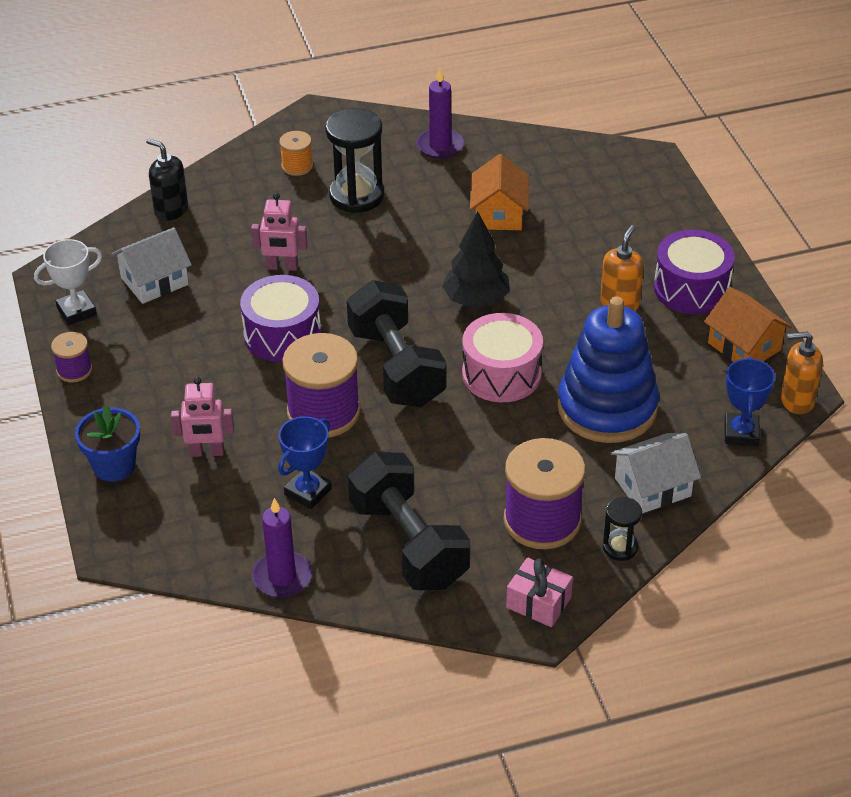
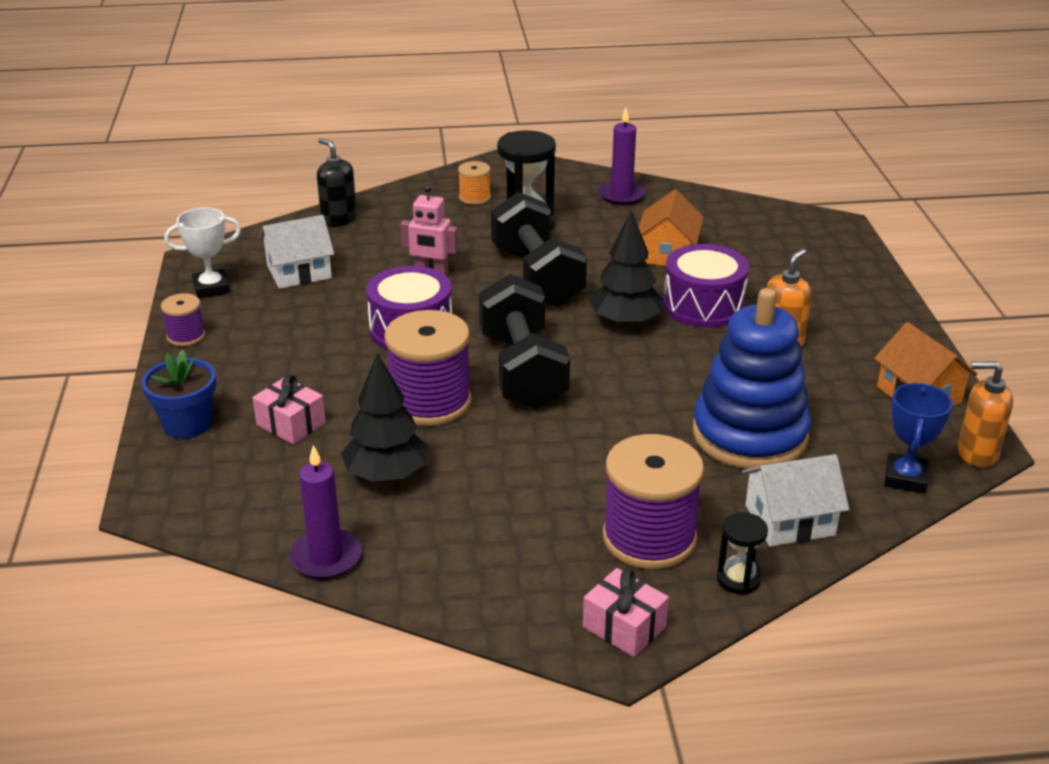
camera: 10 degrees right, 10 degrees down
(207, 452) = (291, 424): pink robot -> pink gift
(308, 492) = (386, 475): blue trophy -> black tree
(408, 544) = (484, 542): black dumbbell -> black dumbbell (537, 277)
(501, 374) = (636, 389): pink drum -> none
(691, 288) = (865, 336): purple drum -> purple drum (703, 305)

